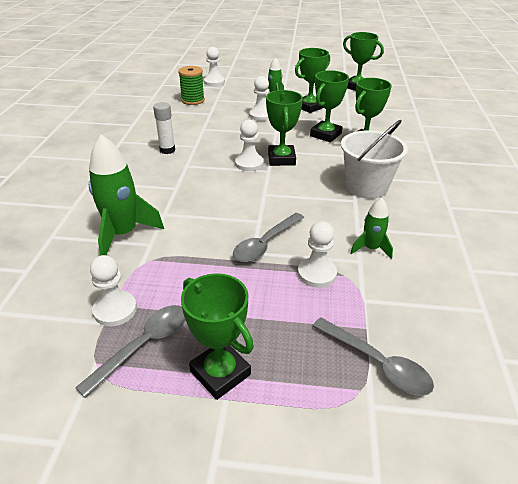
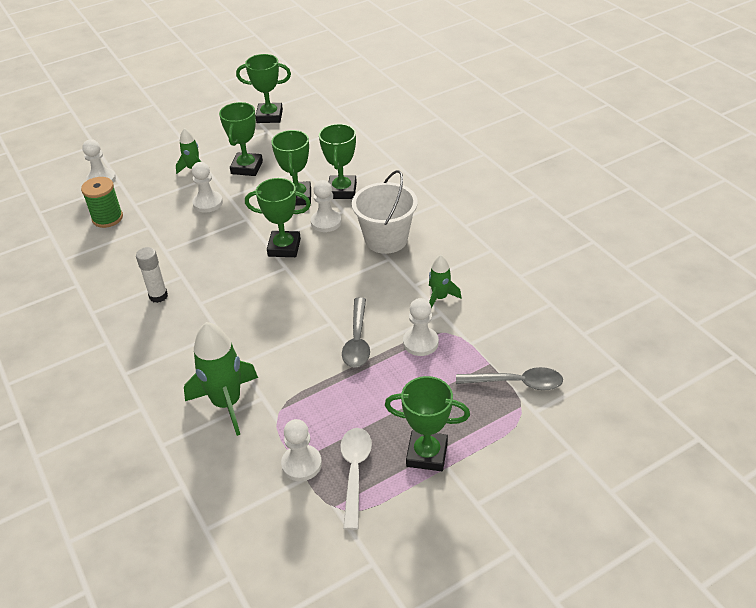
camera: 35 degrees left, 5 degrees up
(144, 345) = (355, 472): grey spoon -> white spoon
(249, 163) = (259, 269): white pawn -> white pawn (326, 222)
(281, 159) = (284, 247): green trophy -> green trophy turned 45 degrees counterclockwise

